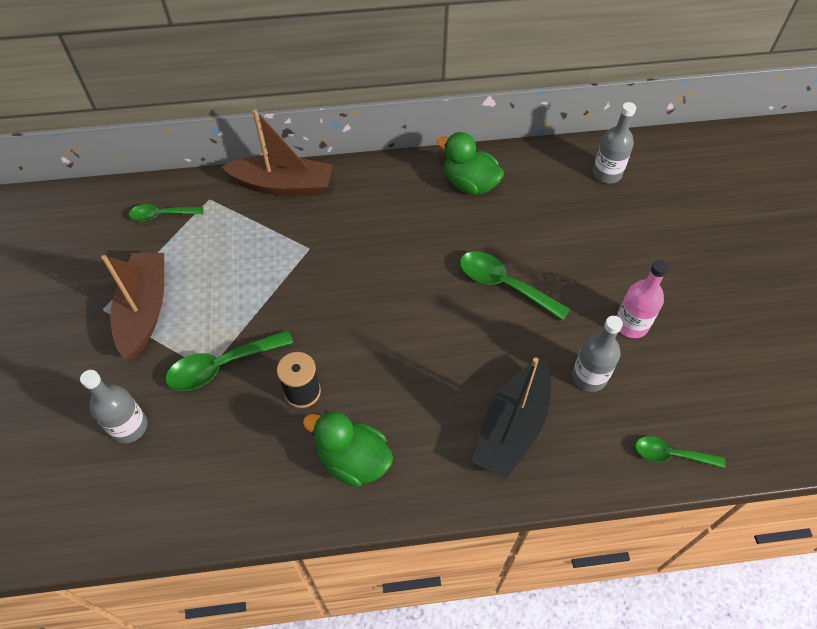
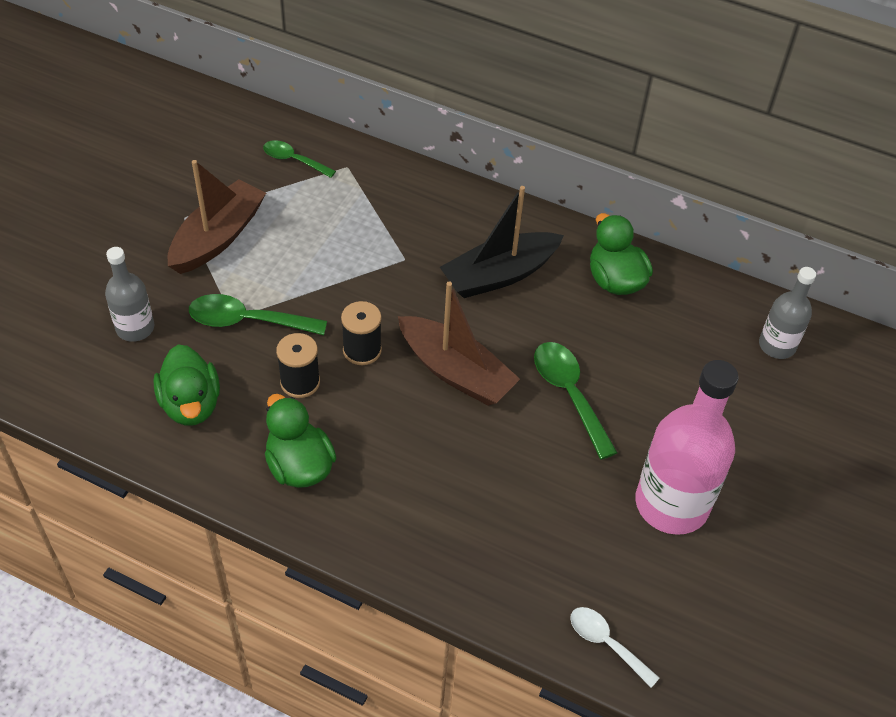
camera: 30 degrees right, 5 degrees down
(227, 463) = (191, 404): none -> green duck
(283, 185) = (426, 188): brown boat -> brown boat (456, 372)
(331, 338) = (362, 350): none -> black spool
(512, 427) = (467, 525): black boat -> black boat (499, 275)
(589, 377) = (583, 525): grey bottle -> none
(631, 324) = (671, 504): pink bottle -> pink bottle, size x1.80
(671, 455) = (606, 643): green spoon -> white spoon

